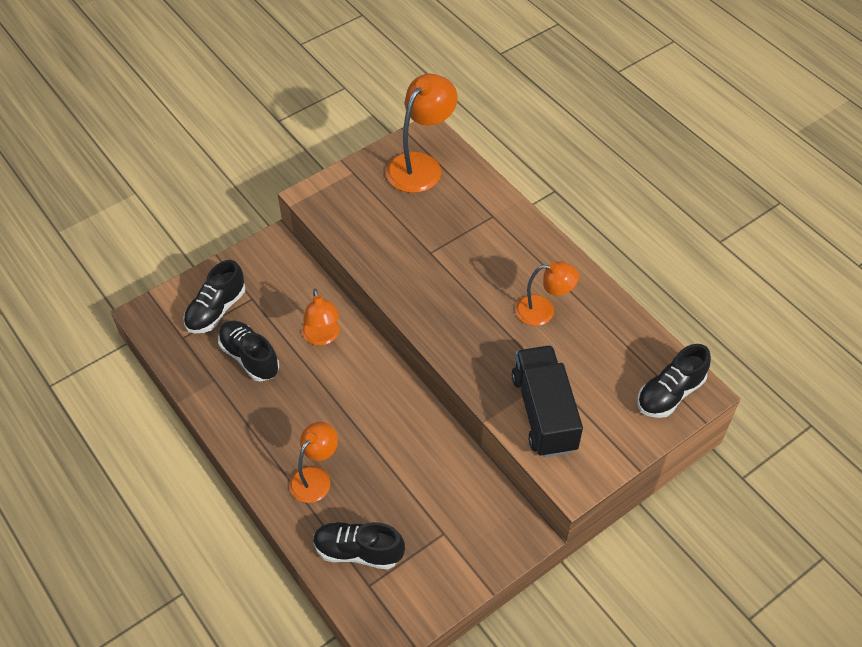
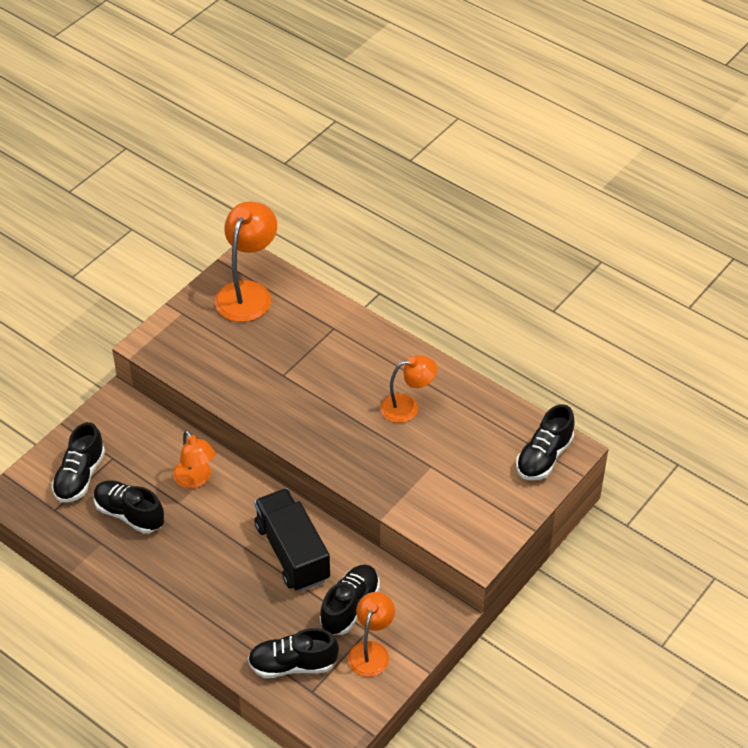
camera: 15 degrees left, 5 degrees down
(315, 477) = (231, 609): orange lamp -> orange lamp (371, 651)
(433, 503) = (350, 607): none -> black shoe
(544, 413) = (434, 499): black truck -> black truck (292, 552)

